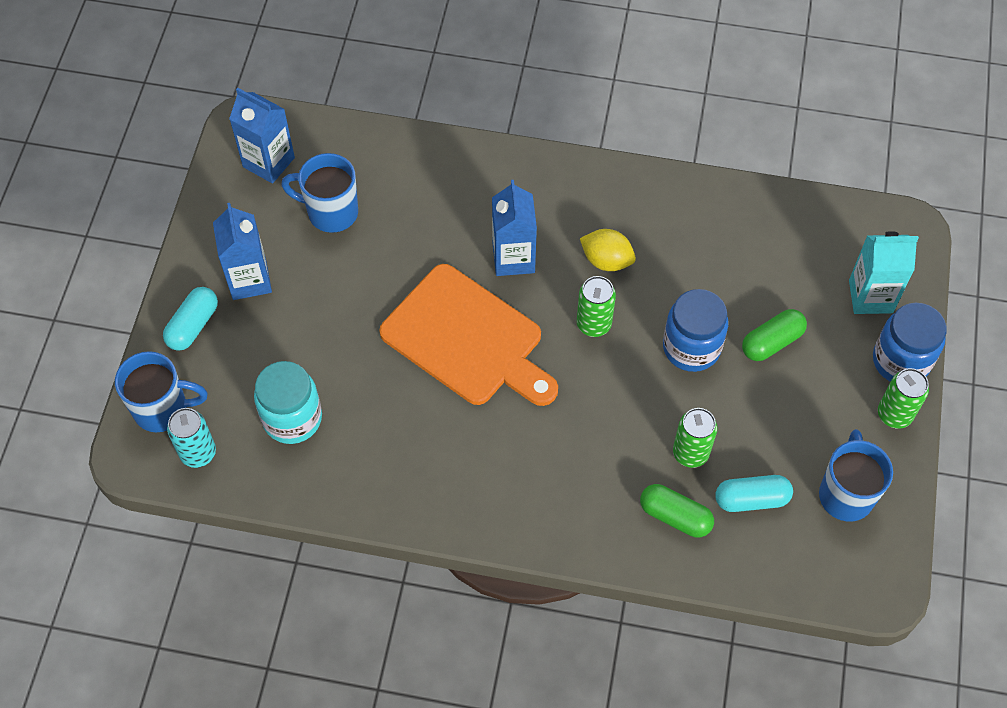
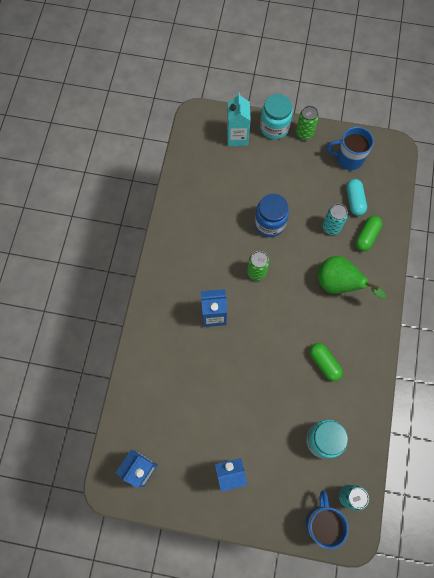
camera: 90 degrees left, 10 degrees up
(193, 325) = (262, 508): turquoise capsule -> none
(331, 212) = (180, 425): blue mug -> none
(467, 339) = (268, 340): orange cutting board -> none
(574, 460) = (339, 284): none -> green pear
(606, 260) = (215, 264): yellow lemon -> none
(690, 453) = (331, 227): green can -> turquoise can
(772, 342) = (265, 185): green capsule -> green capsule (324, 363)
(901, 361) = (274, 127): blue jar -> turquoise jar

